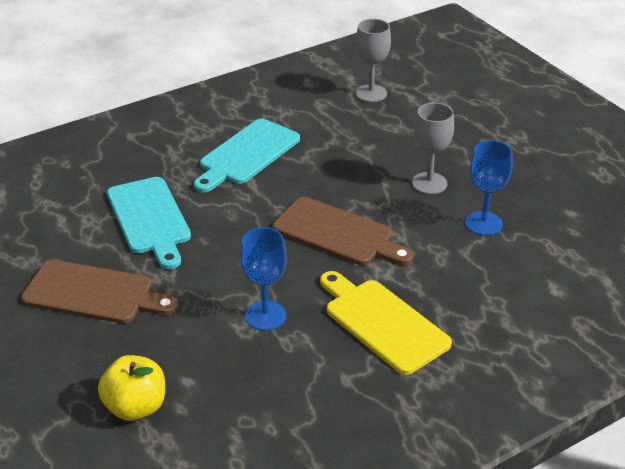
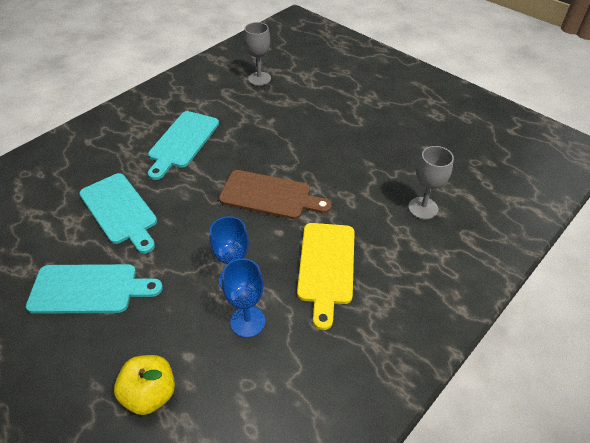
camera: 15 degrees left, 10 degrees up
(94, 293) = (89, 289): brown cutting board -> turquoise cutting board
(382, 323) = (326, 266): yellow cutting board -> yellow cutting board turned 120 degrees counterclockwise
(429, 183) = (322, 142): grey goblet -> grey goblet (423, 208)
(483, 223) = (371, 167): blue goblet -> blue goblet (247, 321)

